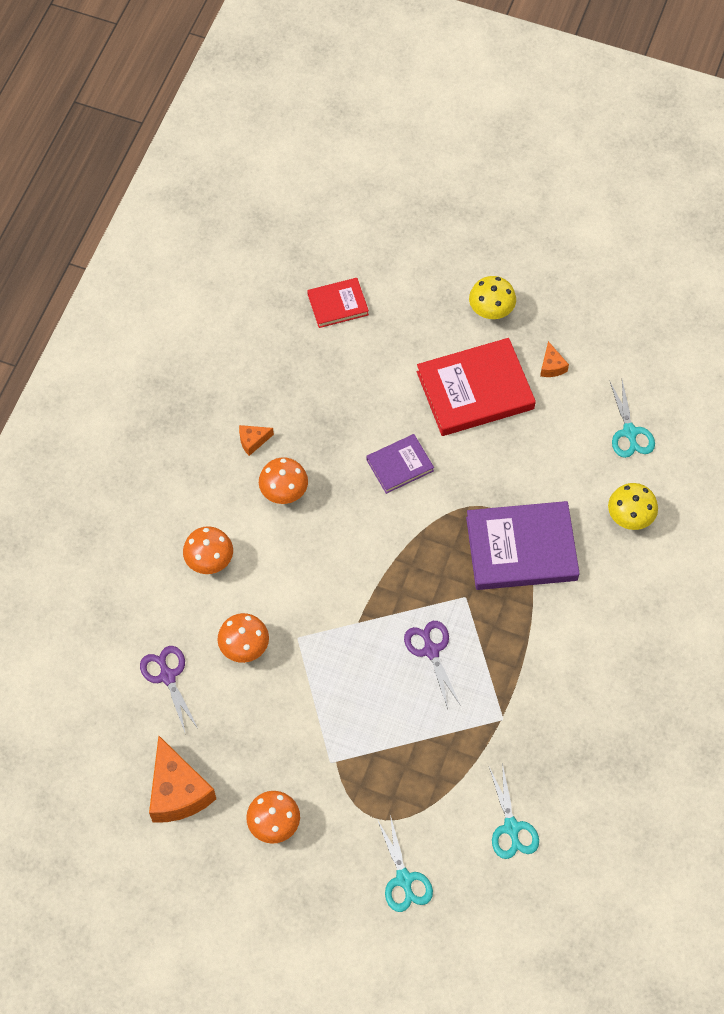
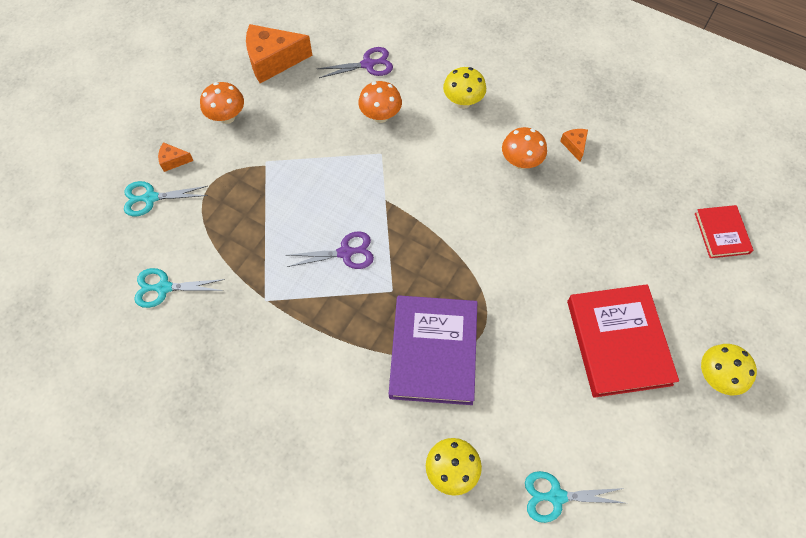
camera: 100 degrees right, 0 degrees up
(209, 561) = (463, 102): orange mushroom -> yellow mushroom
(399, 465) = (538, 258): purple book -> none
(551, 366) = (645, 427): orange cheese -> orange cheese (173, 161)

